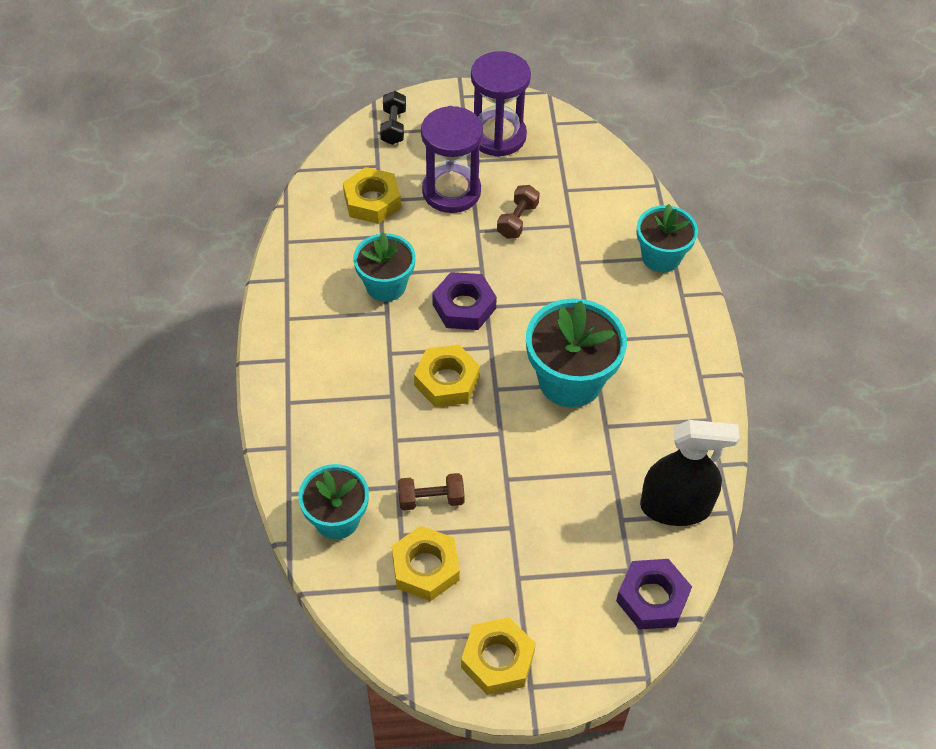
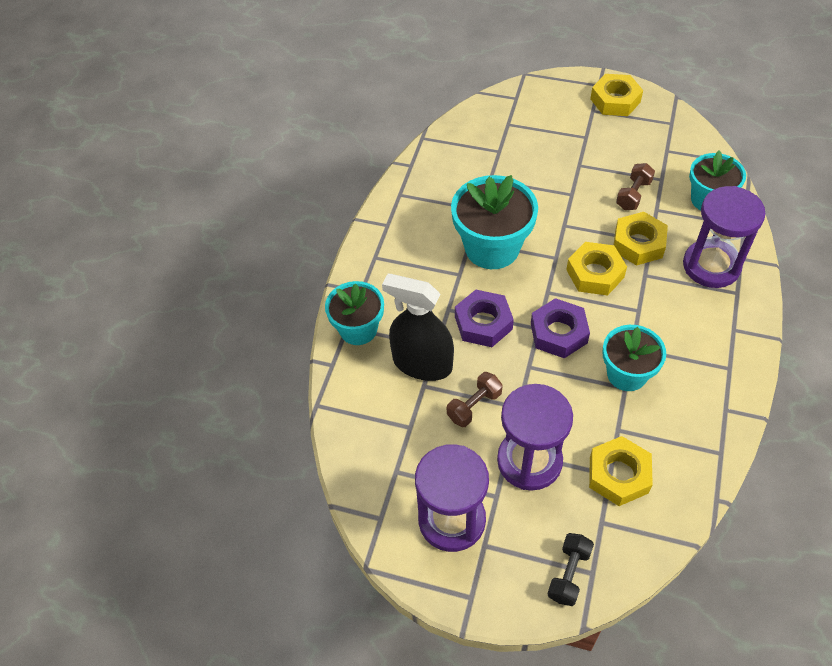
camera: 155 degrees left, 0 degrees up
(320, 426) = (711, 266): none -> purple hourglass
(425, 568) = (649, 156): yellow nut -> yellow nut (638, 243)
(431, 499) = (633, 195): brown dumbbell -> brown dumbbell turned 75 degrees counterclockwise
(652, 598) = (501, 106): purple nut -> purple nut (483, 323)
(675, 507) = (457, 148): black spray bottle -> black spray bottle (422, 363)

